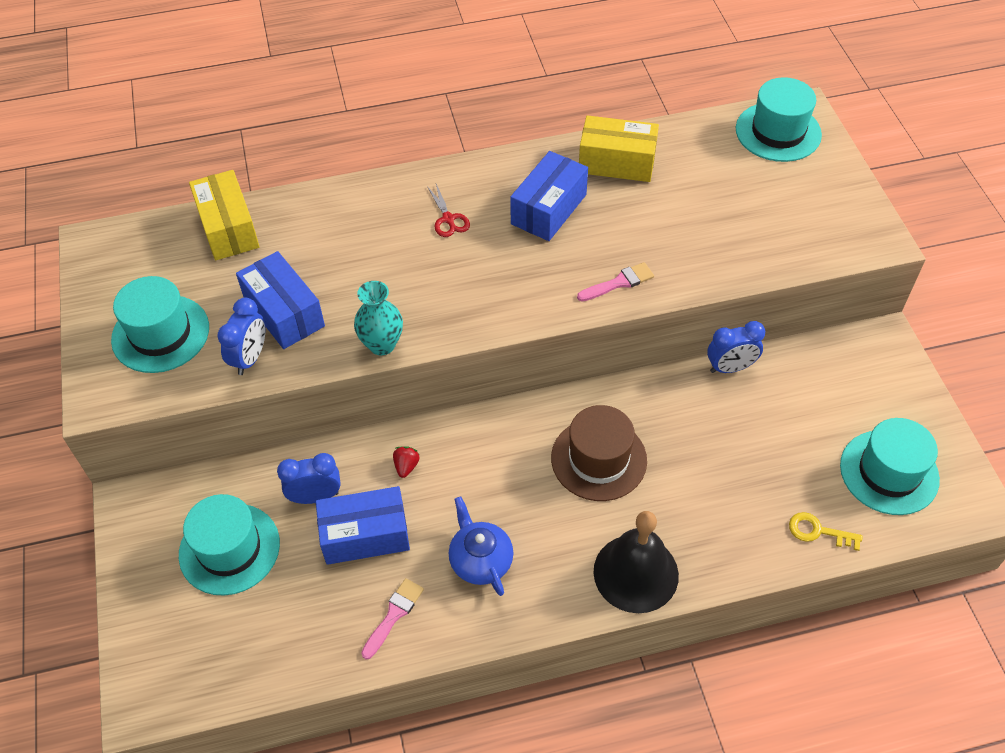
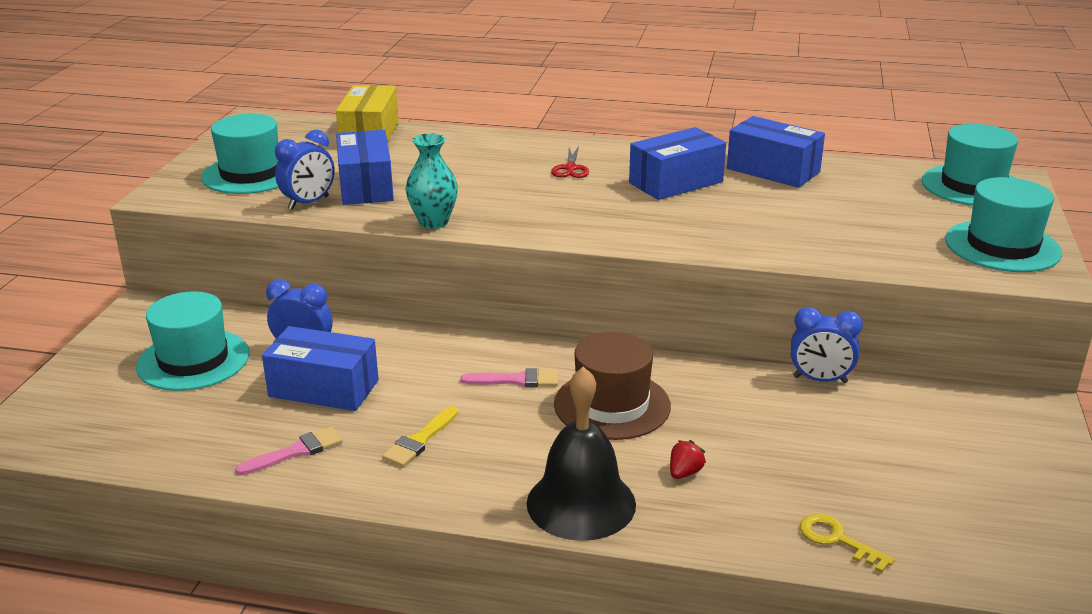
camera: 25 degrees right, 25 degrees down
(406, 466) = (408, 354): red strawberry -> red strawberry (684, 473)
(480, 560) = (420, 440): blue teapot -> yellow brush
(616, 162) = (773, 170): yellow box -> blue box
(619, 282) = (709, 239): pink brush -> pink brush (516, 380)
(889, 472) = (971, 518): turquoise hat -> turquoise hat (1002, 246)

